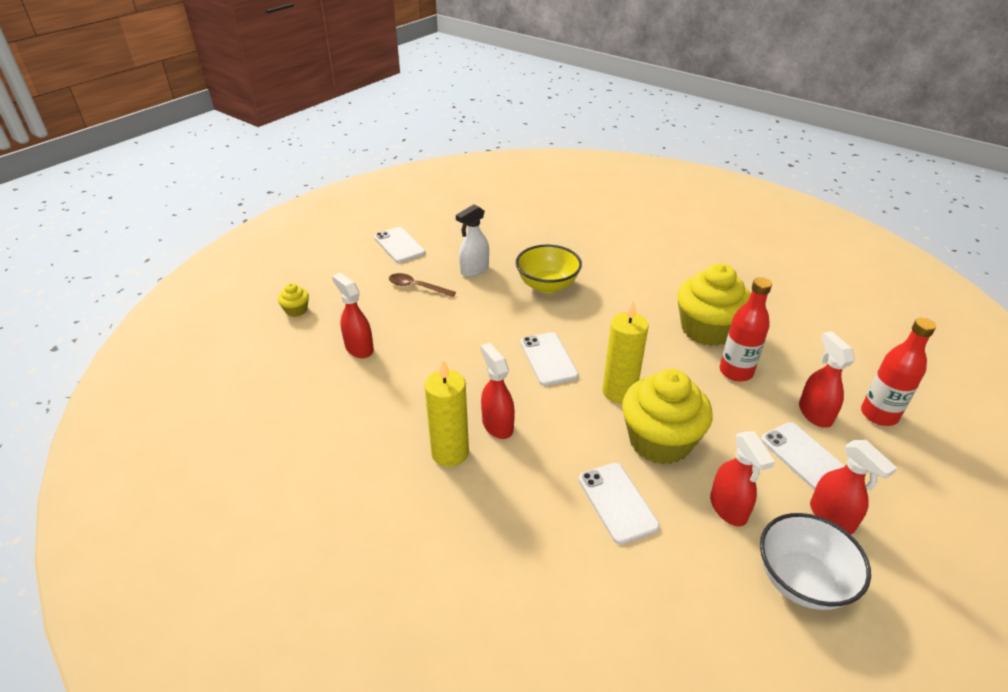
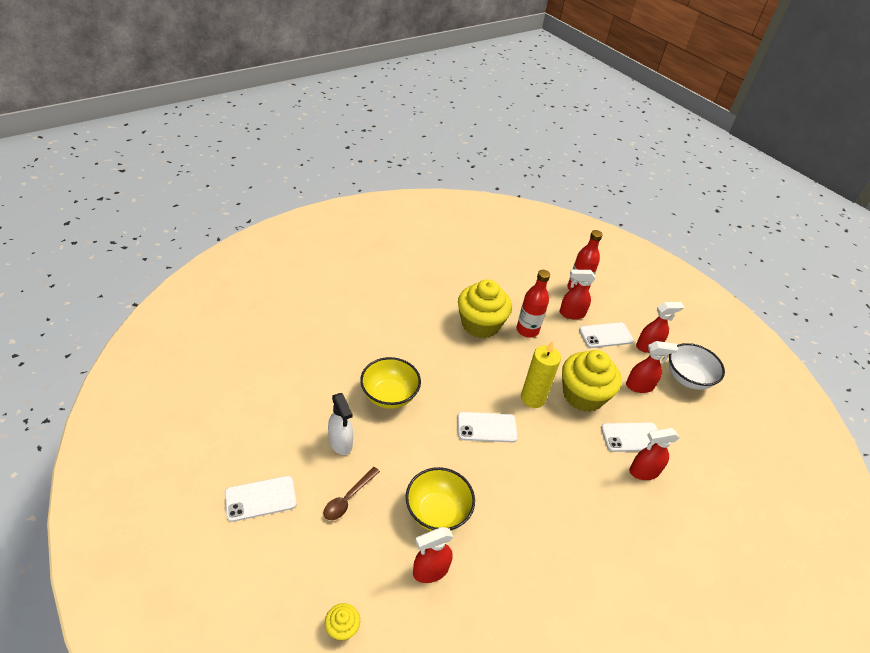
camera: 80 degrees left, 5 degrees up
(423, 341) = (437, 512): none -> yellow bowl
(450, 453) = (577, 523): yellow candle -> none
(497, 425) = (553, 483): red spray bottle -> red spray bottle (643, 472)

